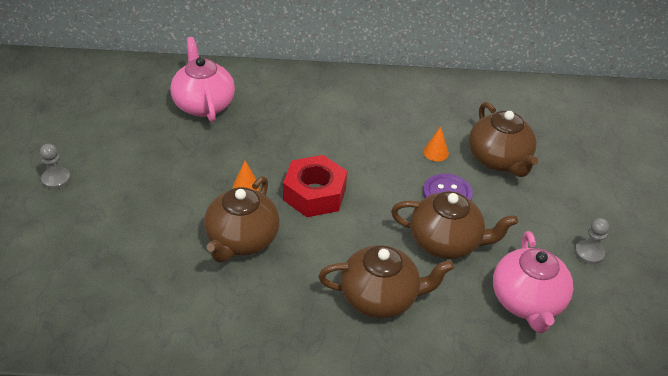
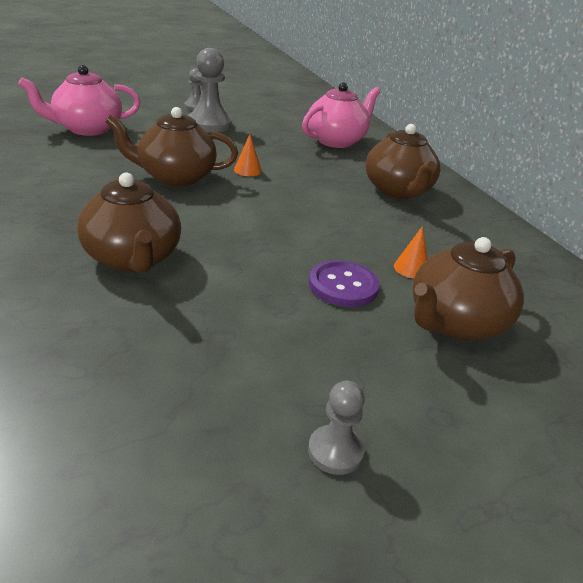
camera: 65 degrees right, 10 degrees down
(117, 182) = (209, 124): none -> grey pawn
(314, 194) = (267, 203): red nut -> none
(446, 242) = (254, 295): brown teapot -> brown teapot (398, 191)
(527, 302) = (180, 384): pink teapot -> pink teapot (87, 129)

